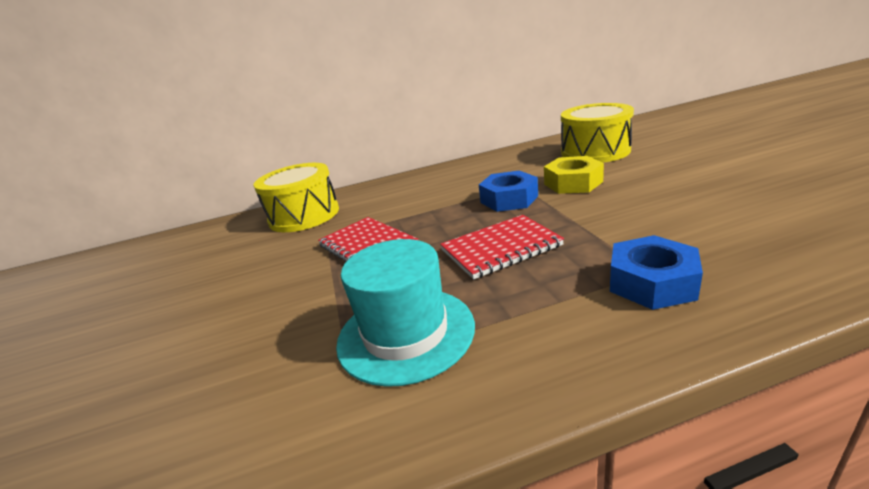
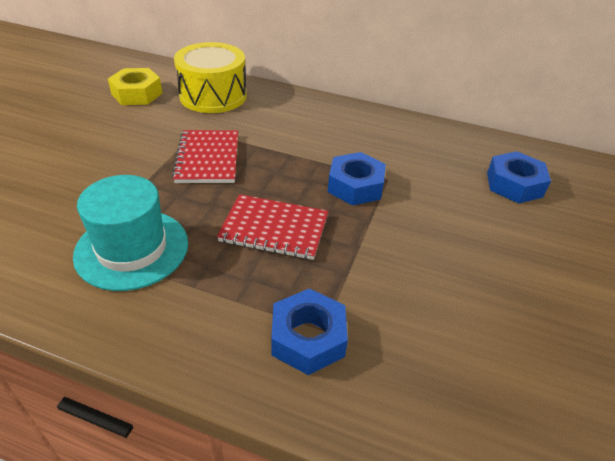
camera: 30 degrees right, 15 degrees up
(573, 183) = (428, 207): yellow nut -> yellow nut (137, 94)
(595, 151) = (514, 184): yellow drum -> blue nut

